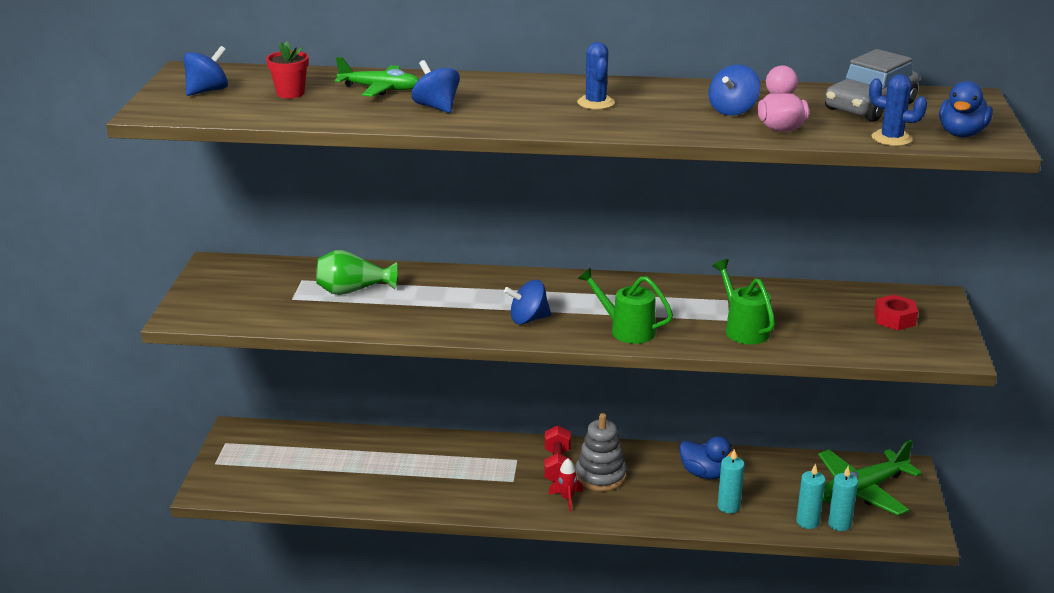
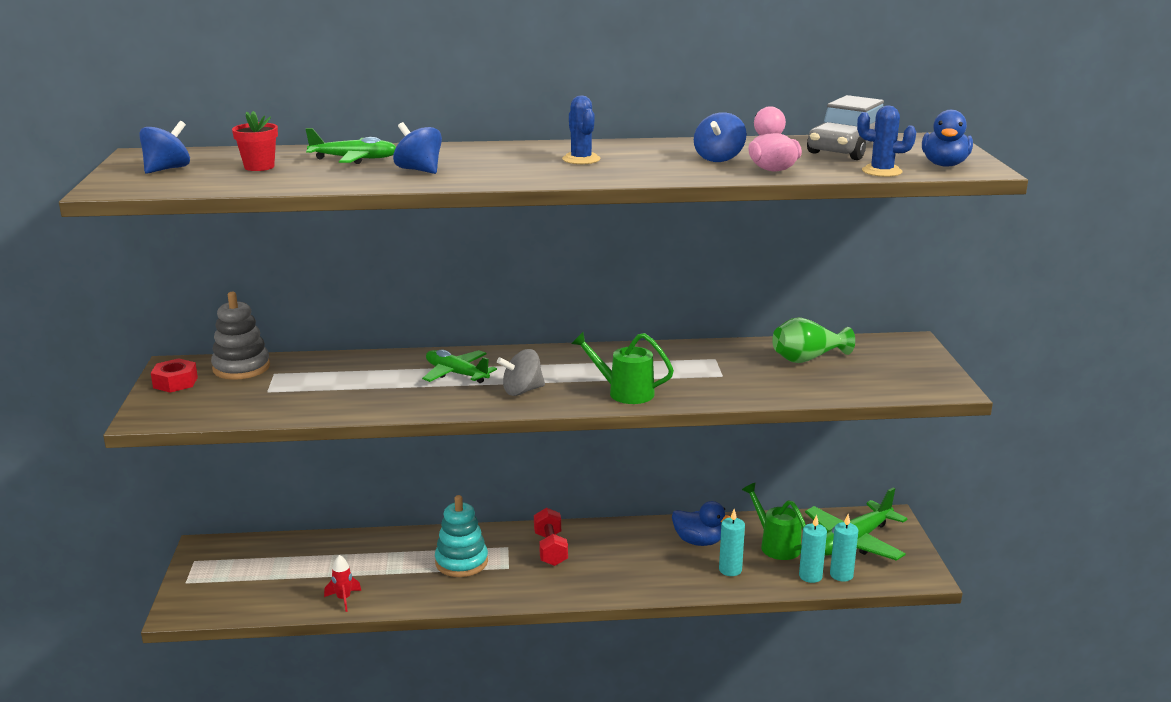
camera: 10 degrees left, 5 degrees down
(353, 291) = (331, 379): green vase -> green vase (807, 359)
(470, 295) = (456, 374): none -> green plane
(470, 470) = (461, 562): none -> turquoise stacking toy
(528, 319) = (522, 391): blue spinning top -> grey spinning top
(567, 498) = (567, 579): red rocket -> red rocket (344, 599)
(600, 476) = (596, 554): grey stacking toy -> grey stacking toy (241, 368)
(743, 329) = (739, 382): green watering can -> green watering can (776, 545)
(894, 319) = (879, 363): red nut -> red nut (175, 382)

